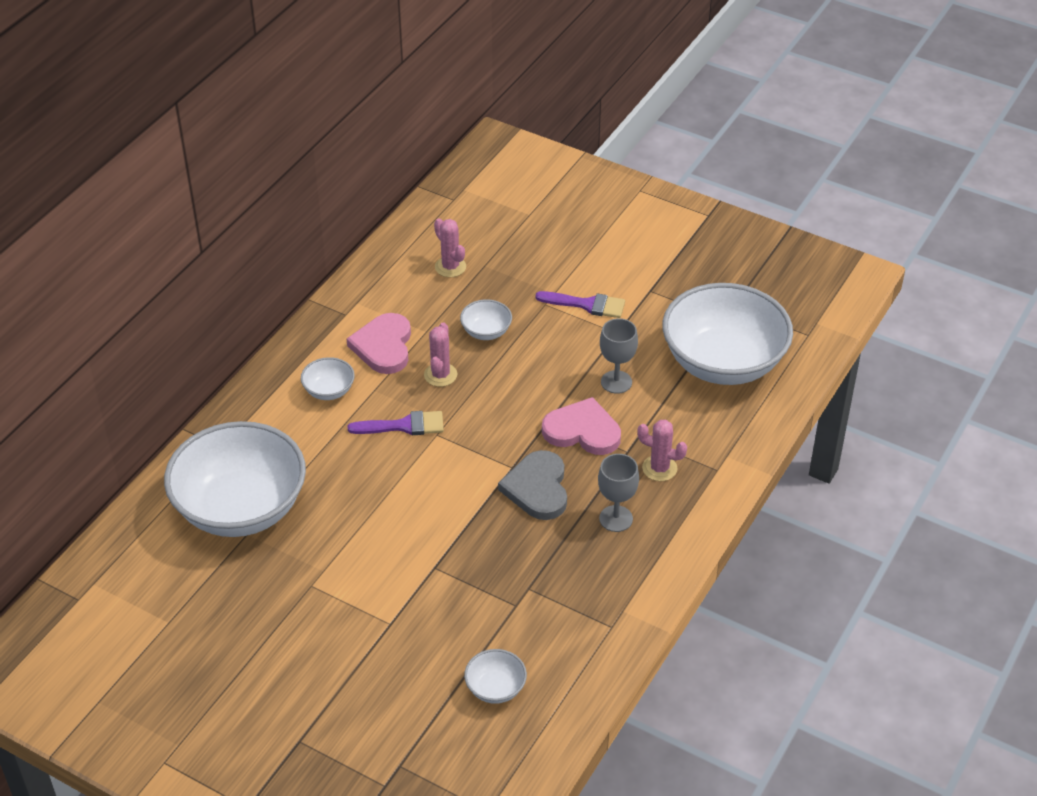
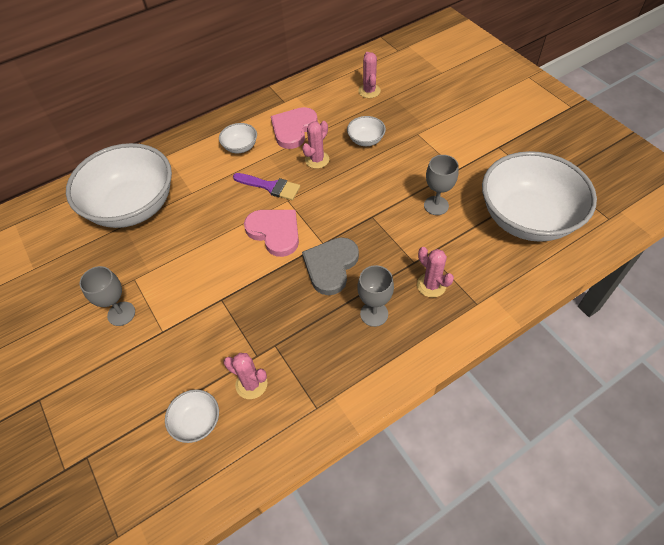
camera: 30 degrees right, 10 degrees up
(326, 625) = (121, 313): none -> grey goblet
(529, 633) = (251, 384): none -> pink cactus
(582, 431) = (390, 234): pink heart -> pink heart (275, 232)
(586, 305) = (446, 143): purple brush -> none

